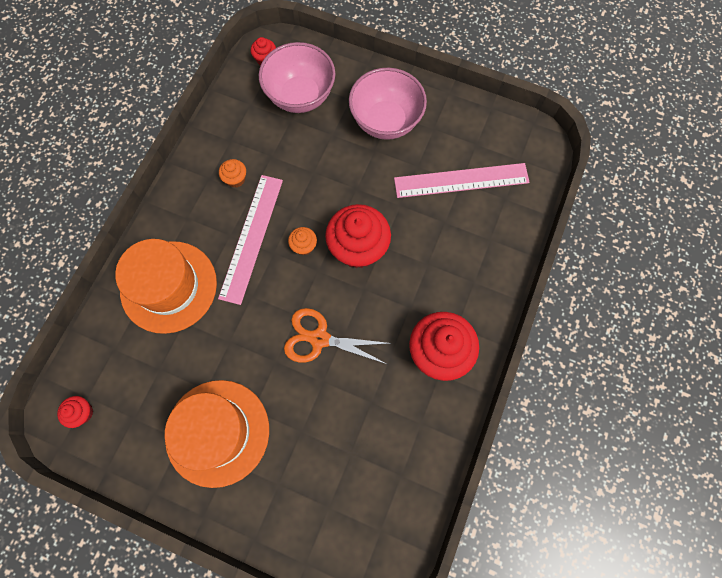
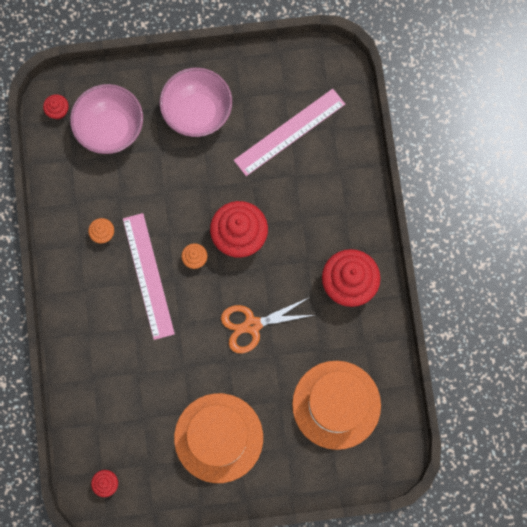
camera: 30 degrees left, 5 degrees up
(169, 286) = (107, 352): orange hat -> orange hat (336, 404)

